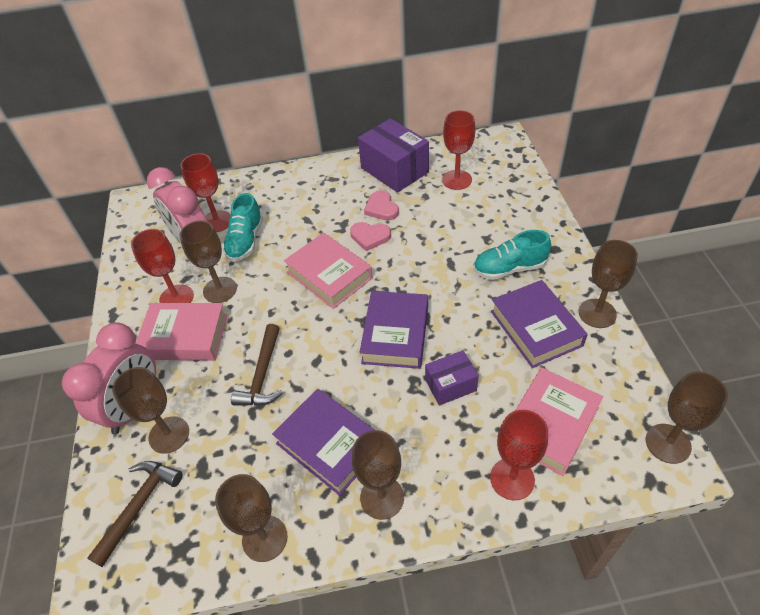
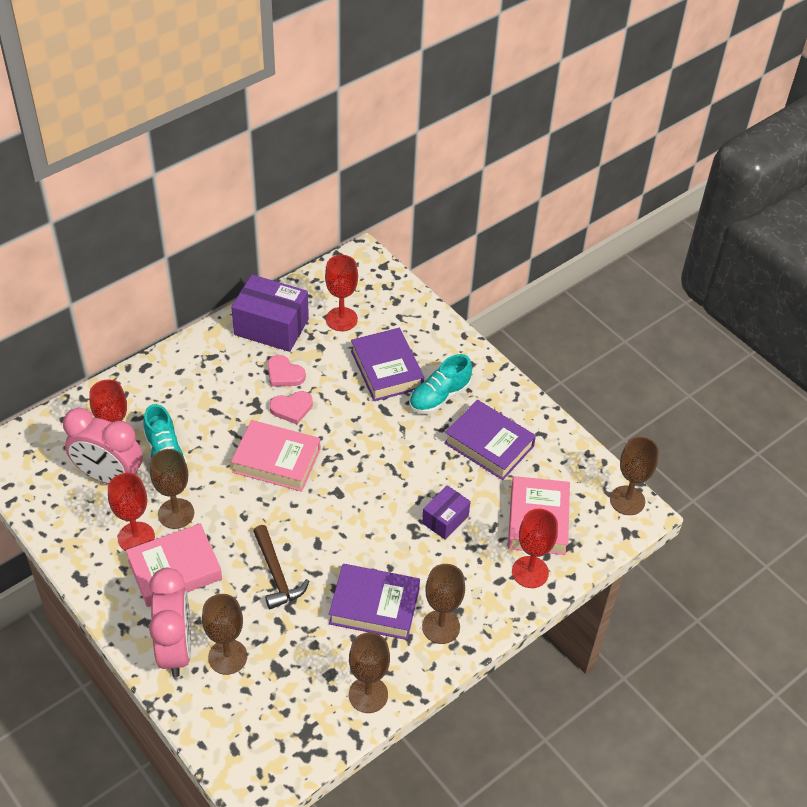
camera: 35 degrees left, 0 degrees up
(139, 506) = (245, 719): brown hammer -> none
(395, 334) = (373, 494): purple book -> purple book (386, 369)
(597, 313) = (532, 413): brown goblet -> none

